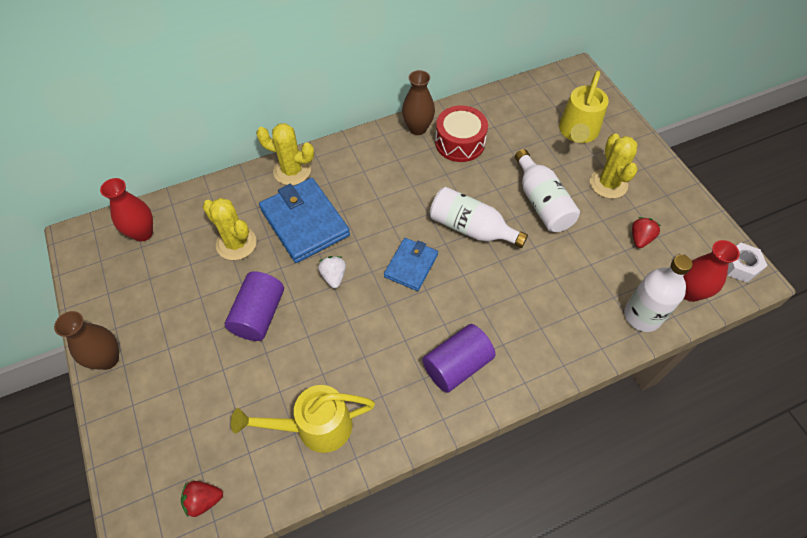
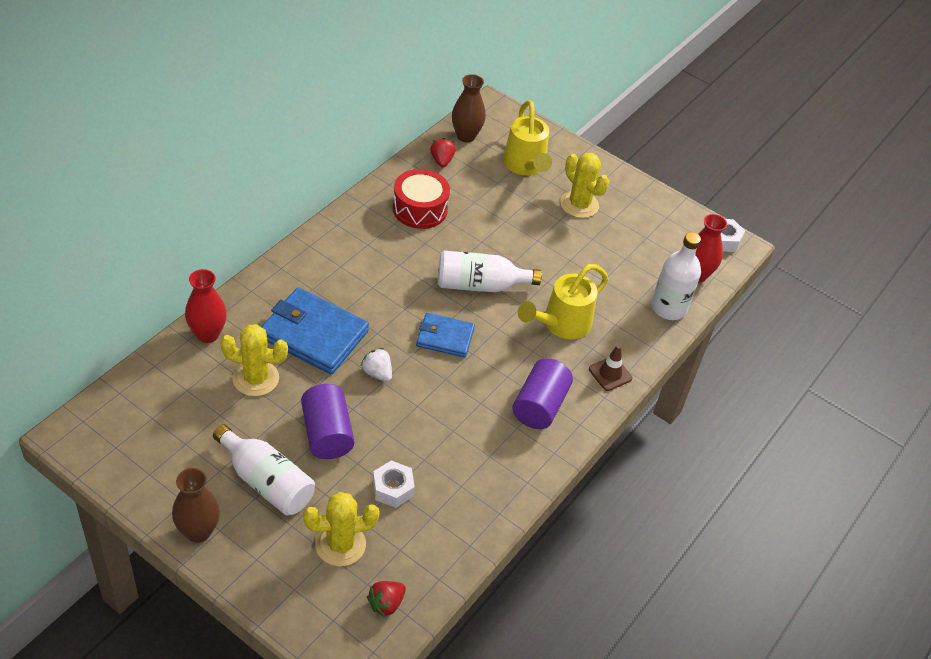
camera: 35 degrees left, 10 degrees down
(142, 233) = (143, 404): red vase -> red vase (207, 334)
(279, 390) = (393, 489): none -> white nut
(292, 171) = (265, 290): yellow cactus -> yellow cactus (340, 544)
(315, 427) = (447, 504): yellow watering can -> yellow watering can (561, 324)
(411, 265) = (445, 337): blue wallet -> blue wallet turned 75 degrees counterclockwise
(417, 128) = (369, 208): brown vase -> brown vase (466, 136)
(542, 202) = (530, 240): white bottle -> white bottle (266, 481)
(544, 360) = (610, 374): none -> brown traffic cone
(640, 238) = (632, 244): red strawberry -> red strawberry (442, 161)

